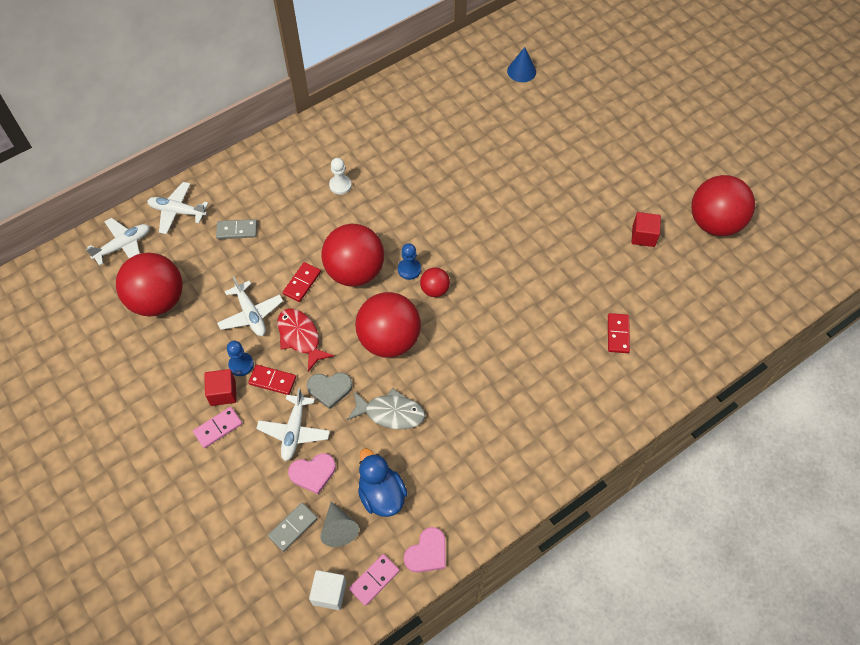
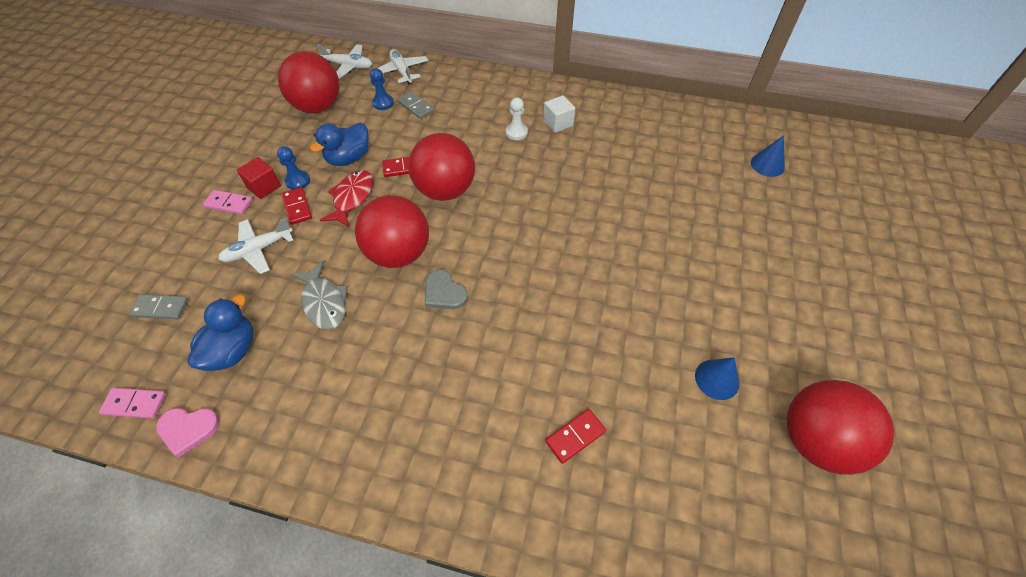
camera: 50 degrees right, 5 degrees down
(251, 314) = (348, 158): white plane -> blue duck
(313, 473) = (224, 287): pink heart -> none
(329, 389) = (316, 246): grey heart -> grey heart (444, 293)
(329, 593) = (104, 377): white cube -> white cube (558, 123)
(338, 529) = (177, 341): grey cone -> none
(409, 269) = (482, 222): blue pawn -> blue pawn (383, 103)
(434, 290) = (478, 251): red ball -> none
(643, 236) = (717, 379): red cube -> blue cone

